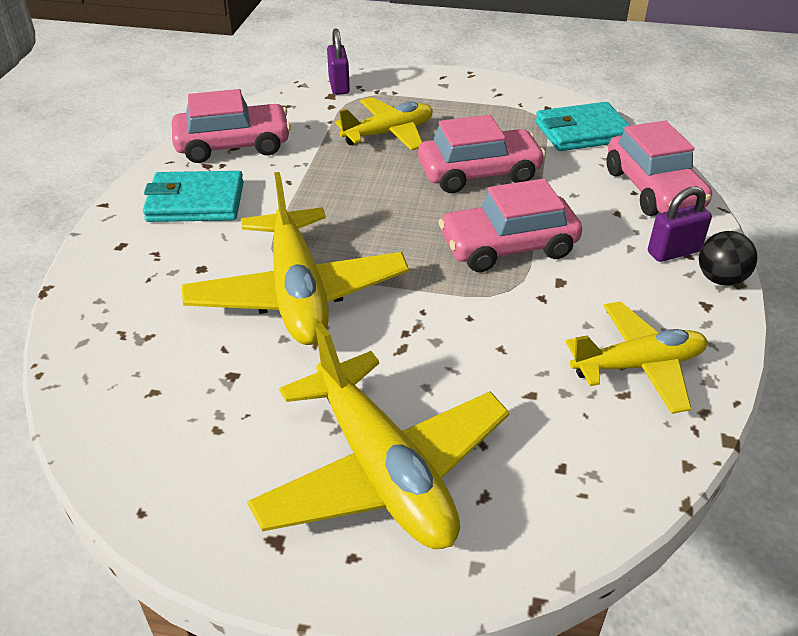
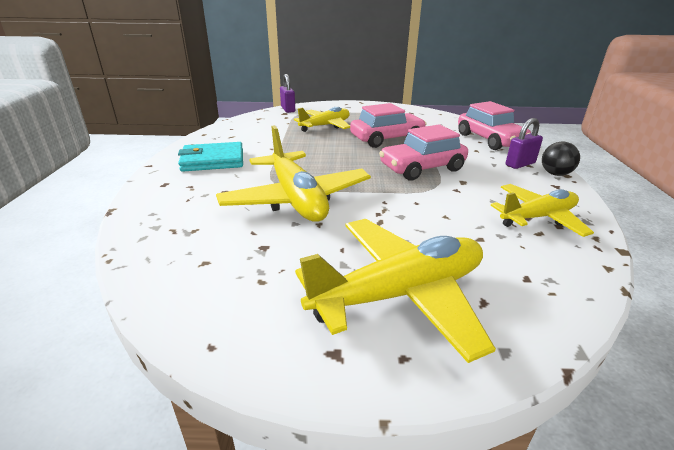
camera: 10 degrees left, 10 degrees down
(233, 145) = (231, 135): pink car -> none
(382, 471) = (400, 294): yellow plane -> yellow plane turned 75 degrees counterclockwise
(582, 132) = (435, 120): turquoise wallet -> none

